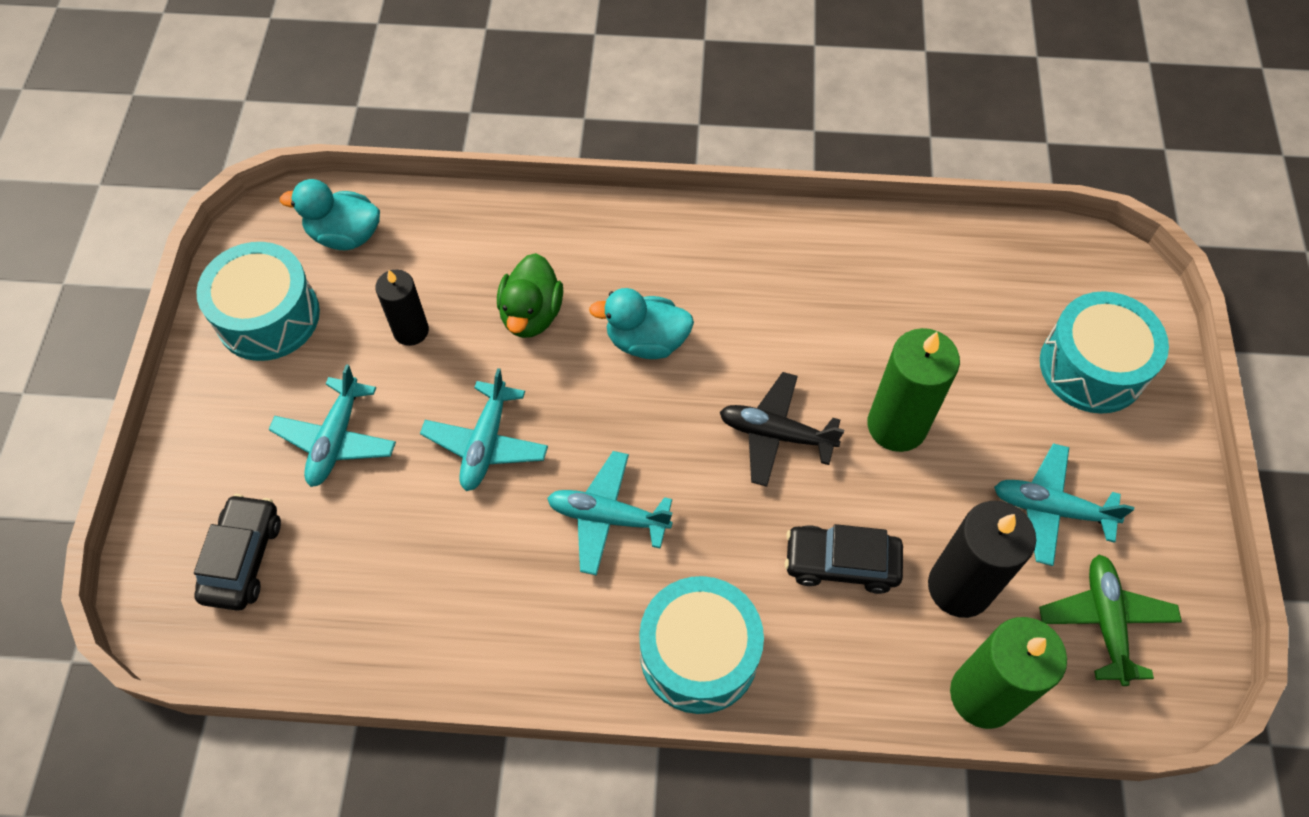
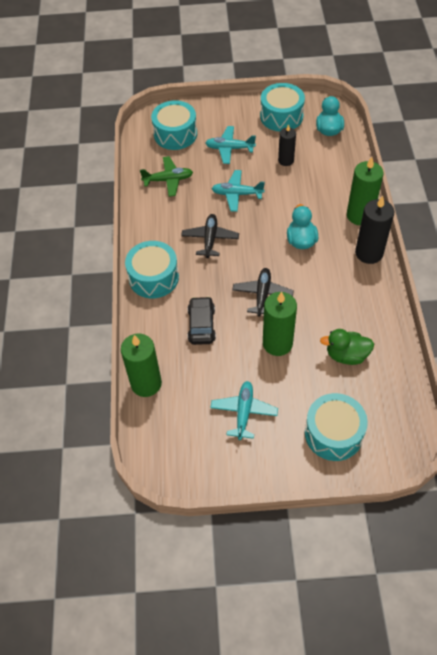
camera: 85 degrees right, 5 degrees down
(243, 558) = (175, 134): black car -> turquoise drum
(531, 314) = (304, 198): green duck -> green duck (346, 355)
(601, 228) = (359, 215): none -> green candle
(607, 517) = (210, 239): turquoise plane -> black plane
(959, 587) = (196, 373): black candle -> black candle (369, 253)
(1105, 621) = (187, 436): green plane -> green plane (168, 180)

